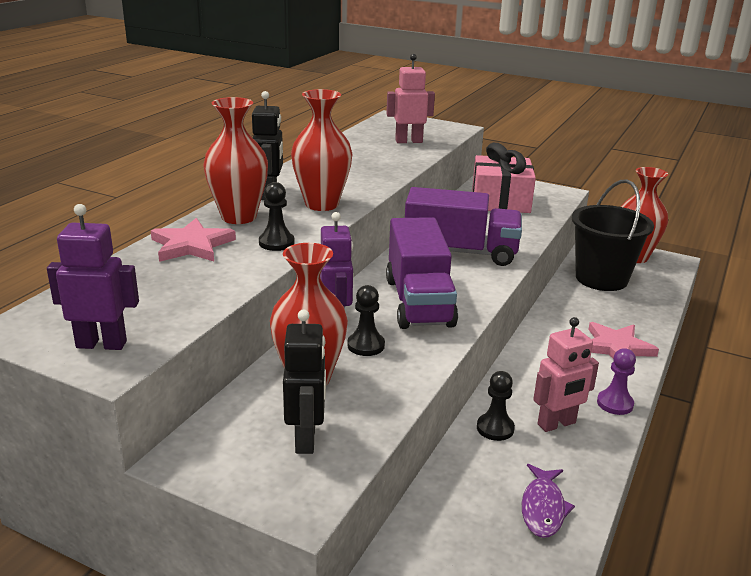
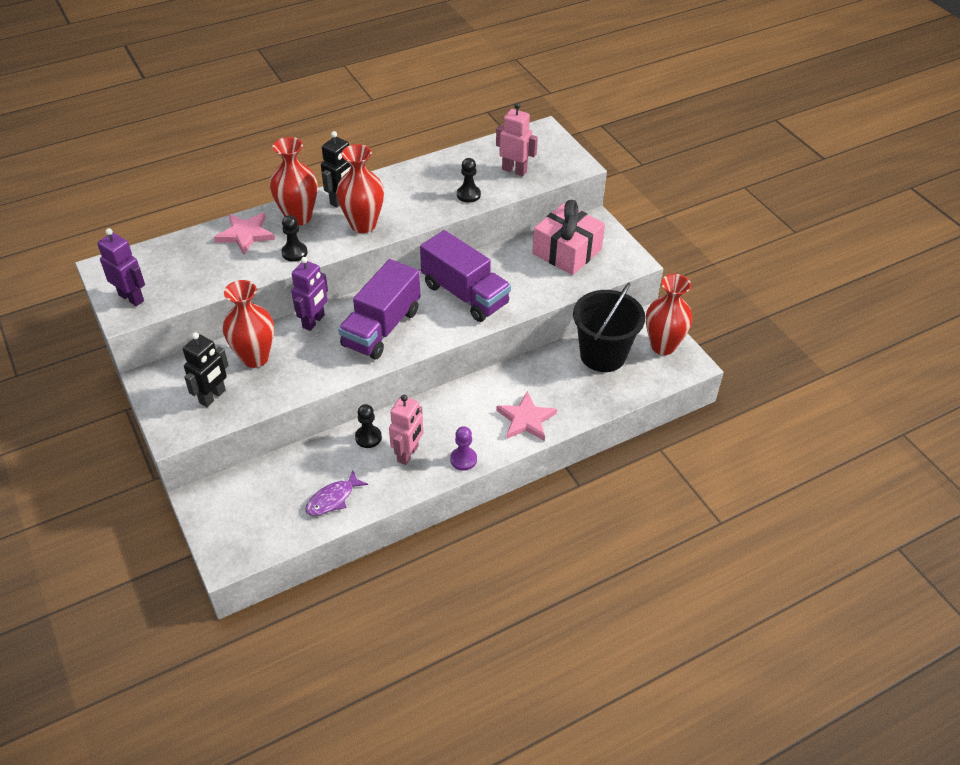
camera: 35 degrees right, 20 degrees up
(366, 345) = (310, 348): black pawn -> black pawn (468, 195)
(557, 424) = (408, 454): pink robot -> pink robot turned 75 degrees counterclockwise

